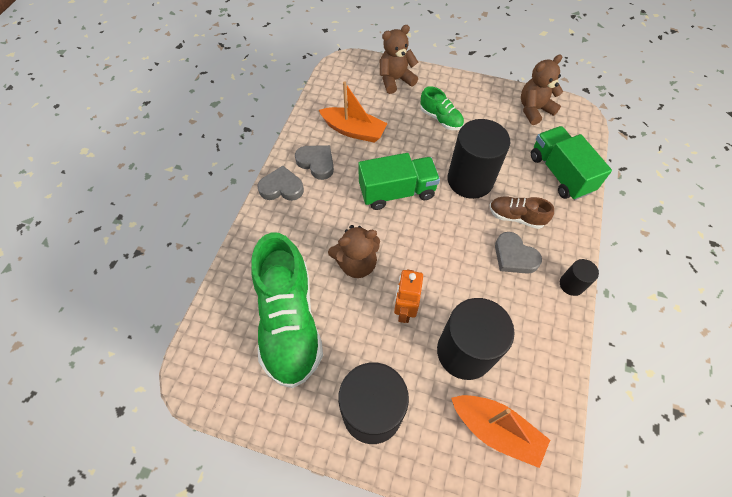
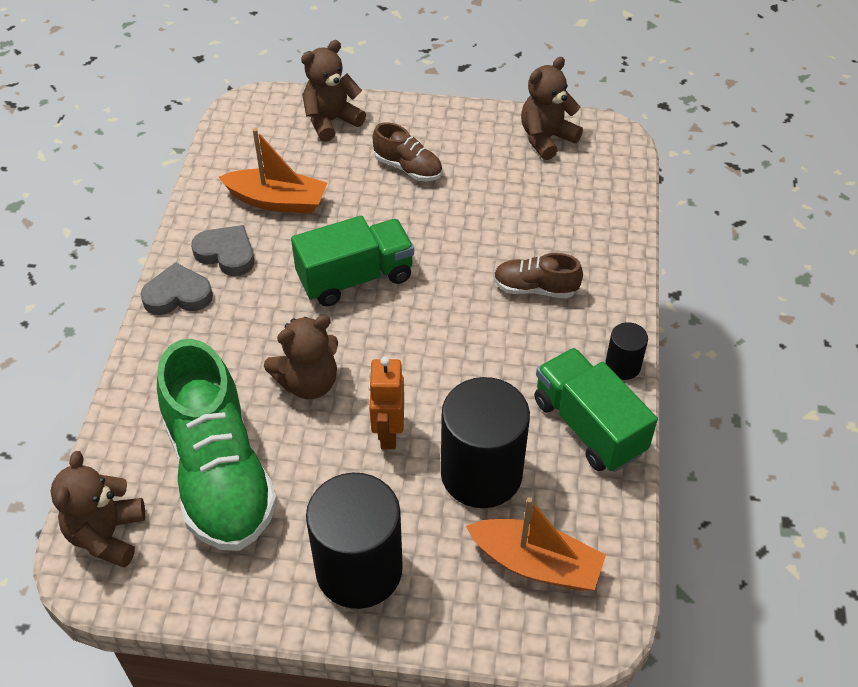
camera: 10 degrees left, 10 degrees down
(210, 355) = (107, 535): none -> brown teddy bear
(440, 119) = (408, 168): green shoe -> brown shoe
(470, 180) = (462, 247): black cylinder -> none
(514, 256) = (538, 341): grey heart -> none
(560, 173) = (592, 222): green truck -> green truck (588, 426)

